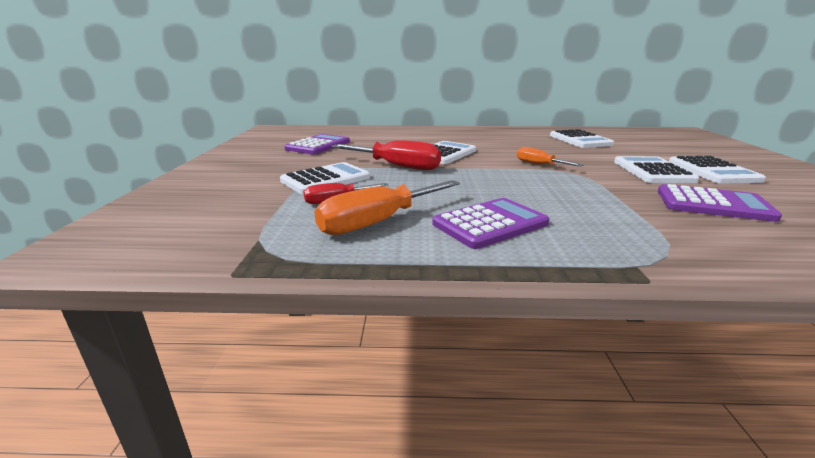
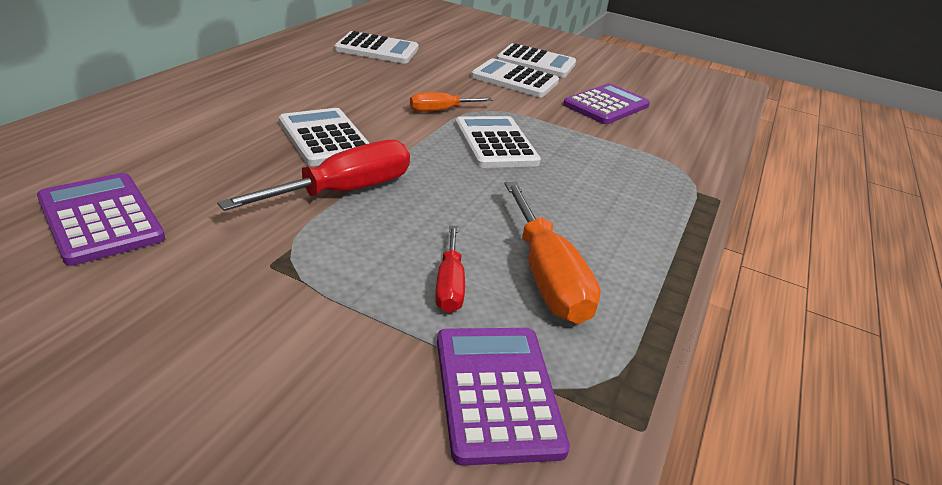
camera: 70 degrees left, 10 degrees up
(326, 179) = (341, 269): white calculator -> white calculator (495, 143)
(490, 224) = (590, 212): purple calculator -> purple calculator (497, 392)

